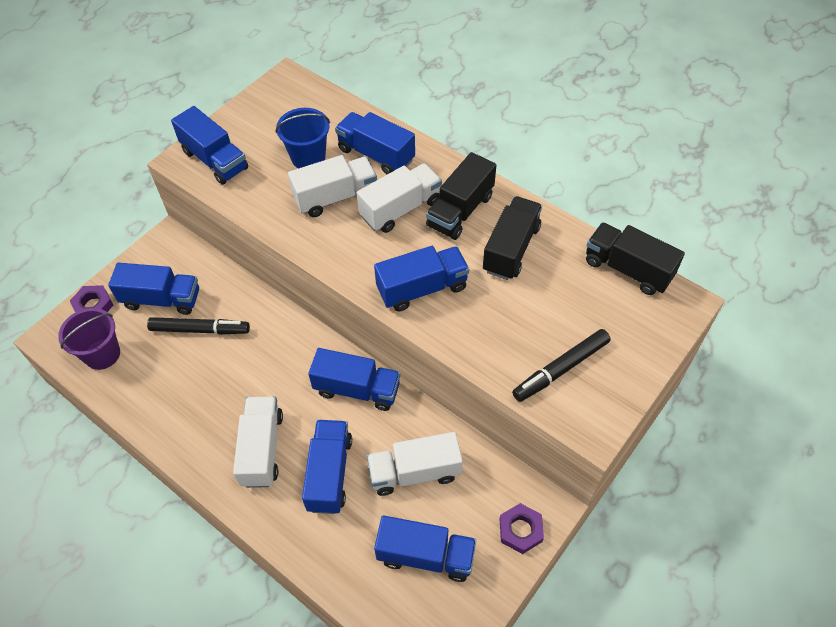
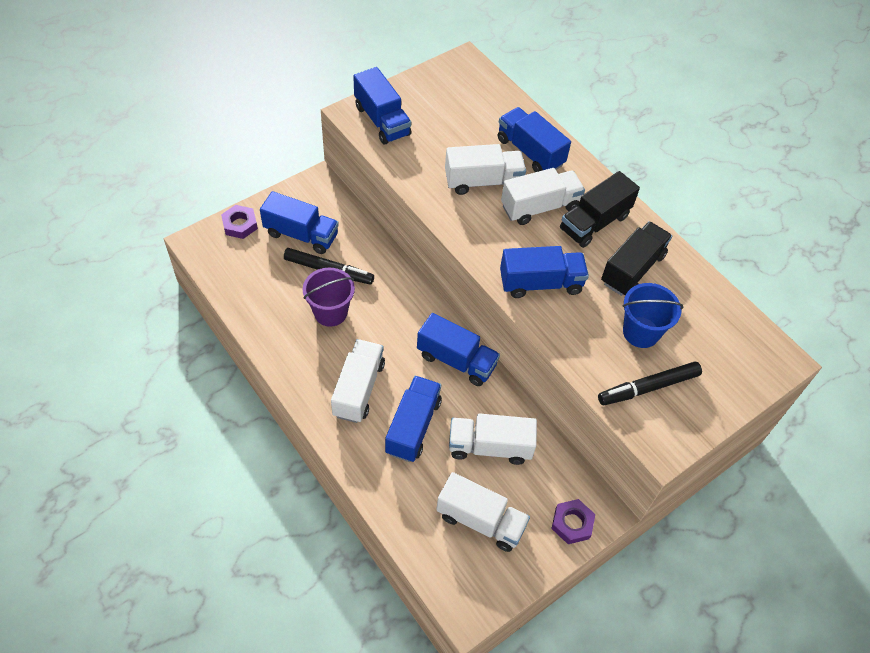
camera: 10 degrees right, 0 degrees up
(102, 354) = (238, 269): purple bucket -> purple bucket (330, 312)
(308, 157) = (467, 139): blue bucket -> blue bucket (641, 332)
(426, 555) = (480, 520): blue truck -> white truck
(627, 269) = (737, 315): black truck -> none

